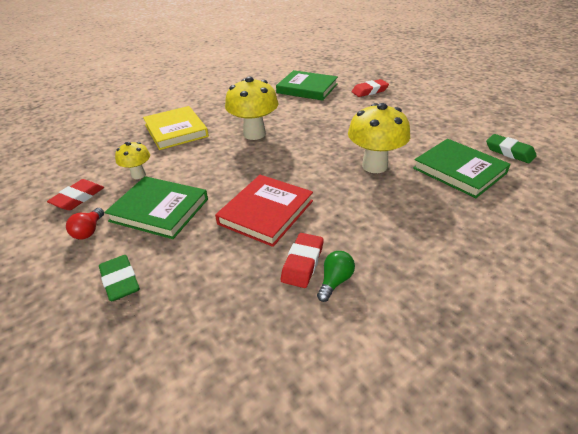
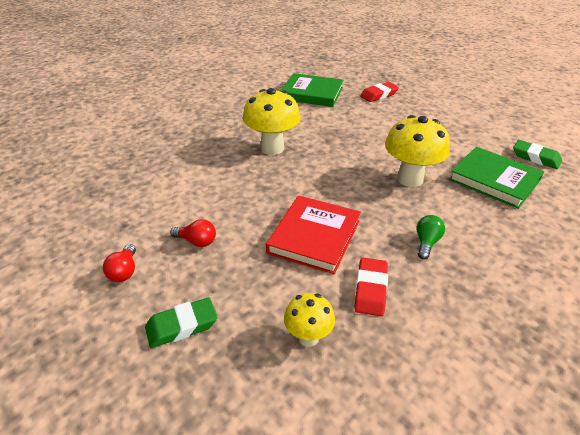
camera: 10 degrees left, 0 degrees up
(78, 198) = (96, 233): red eraser -> none
(120, 281) = (182, 326): green eraser -> green eraser turned 75 degrees counterclockwise
(138, 175) = (158, 202): yellow mushroom -> yellow mushroom (308, 337)
(159, 210) = (197, 241): green book -> red light bulb
(176, 131) = (182, 147): yellow book -> none
(335, 281) = (409, 306): green light bulb -> green light bulb (426, 243)

